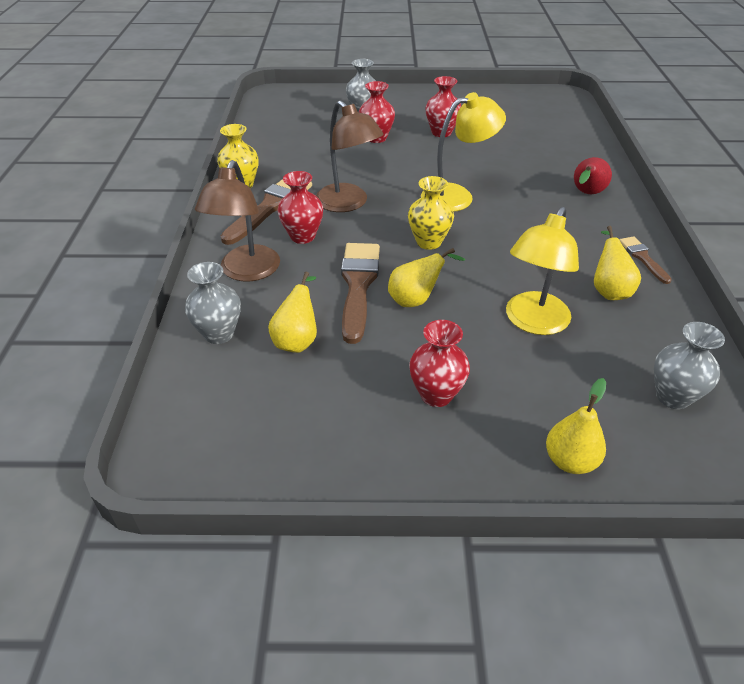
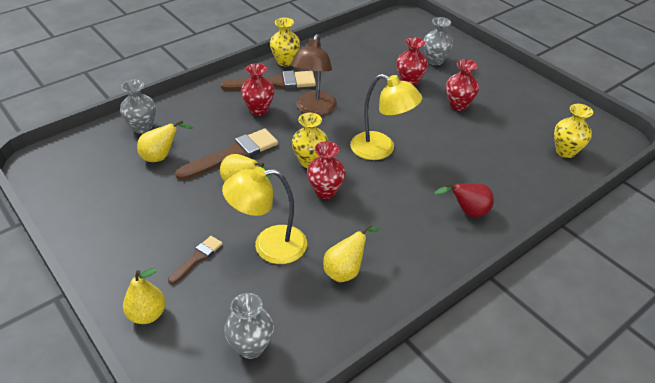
camera: 50 degrees right, 0 degrees up
(246, 272) = (203, 108): brown lamp -> none
(436, 394) = (160, 232): red vase -> red vase (325, 191)
(556, 120) = (565, 151): none -> yellow vase
(642, 258) = (410, 275): brown brush -> brown brush (197, 258)

